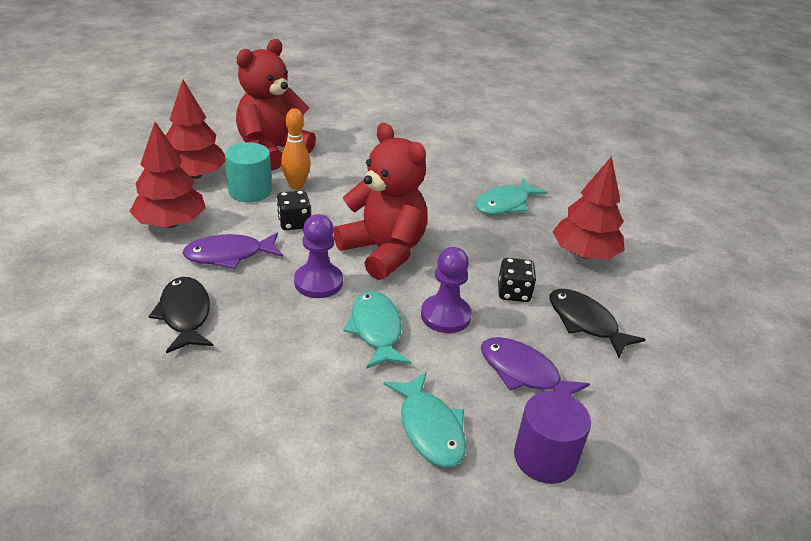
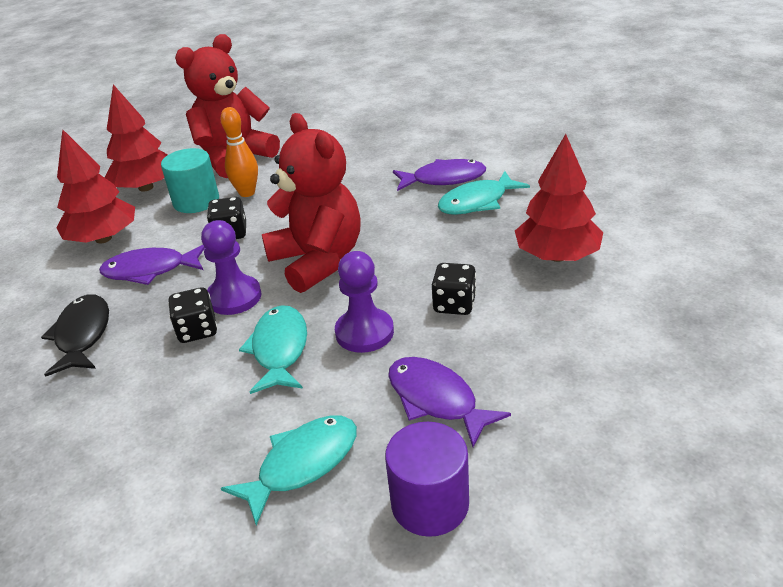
camera: 15 degrees right, 0 degrees up
(295, 312) = (197, 330): none -> black dice
(429, 428) = (302, 464): turquoise fish -> turquoise fish turned 120 degrees counterclockwise
(470, 182) = (444, 179): none -> purple fish
(585, 323) = (533, 339): black fish -> none

